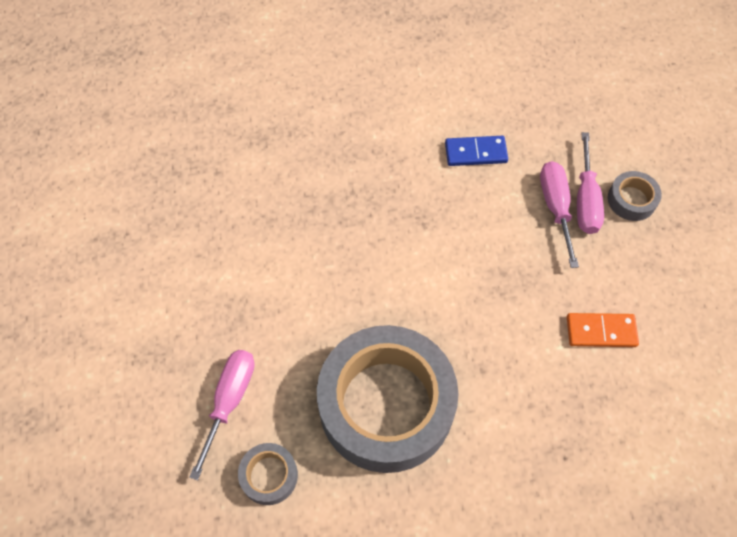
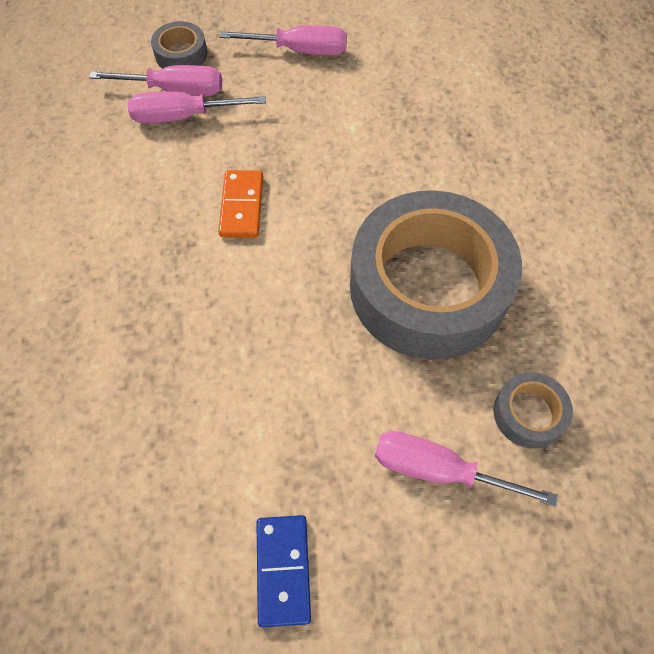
camera: 90 degrees left, 0 degrees up
(475, 152) = (92, 186): blue domino -> blue domino (283, 570)
(601, 331) = (334, 94): orange domino -> orange domino (241, 206)
(654, 300) = (300, 51): none -> pink screwdriver

